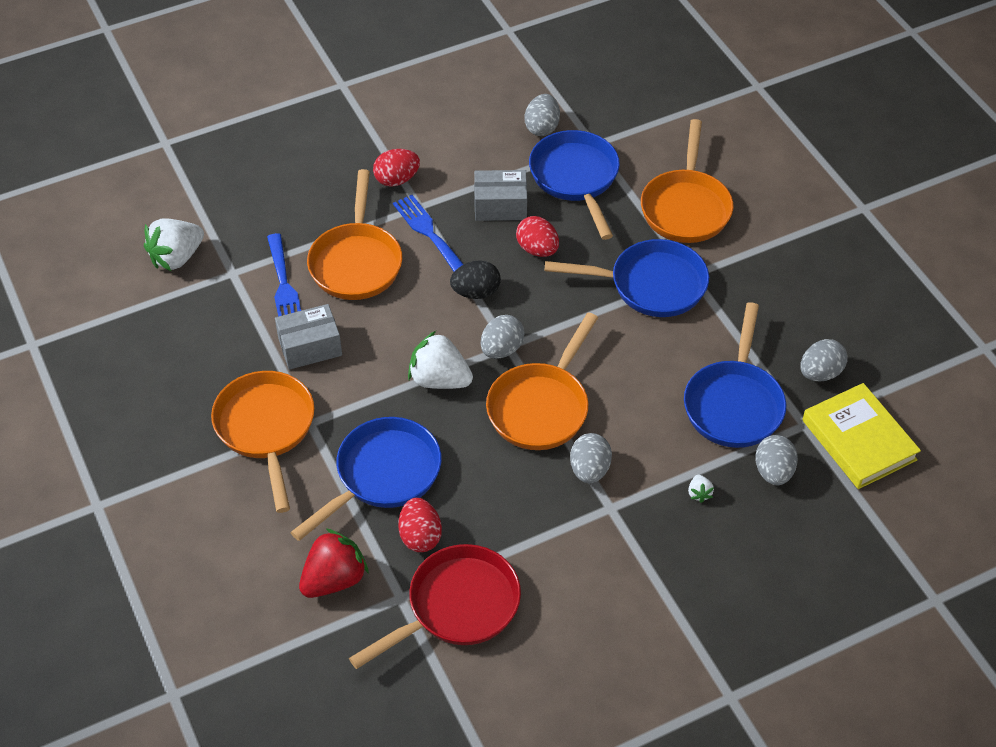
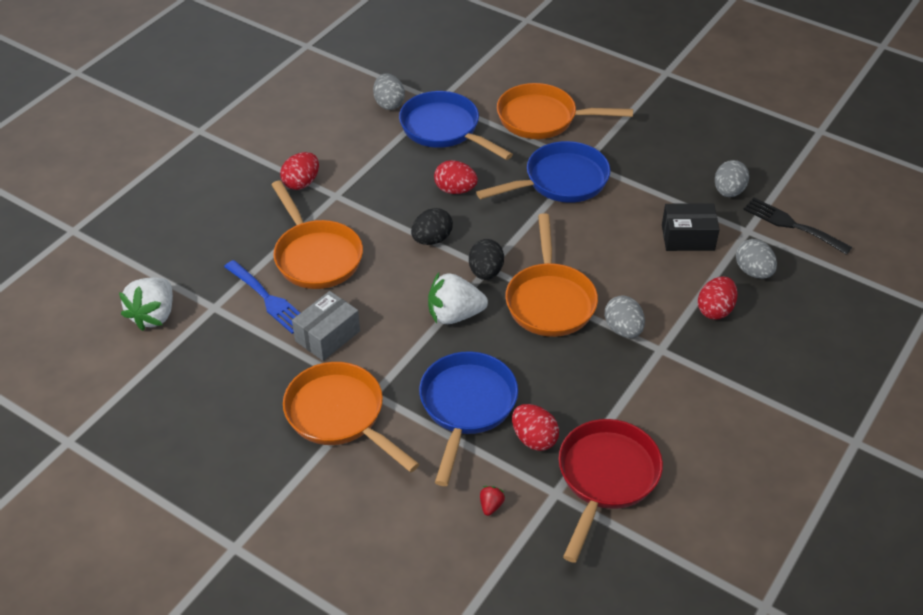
camera: 30 degrees left, 5 degrees down
(334, 579) = (491, 505): red strawberry -> red strawberry, size x0.44
(429, 233) = (359, 211): blue fork -> none
(500, 206) = (401, 170): grey box -> none
(501, 349) = (486, 272): grey egg -> black egg
(686, 207) = (542, 118): orange pan -> orange pan turned 120 degrees clockwise
(699, 493) = (715, 310): white strawberry -> red egg
(734, 404) = (688, 237): blue pan -> black box
(859, 440) = (791, 225): yellow book -> black fork

